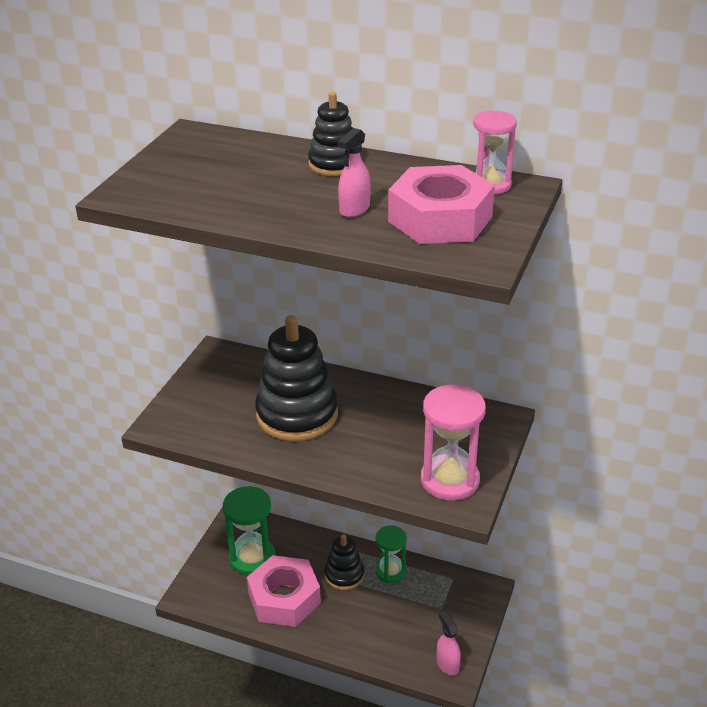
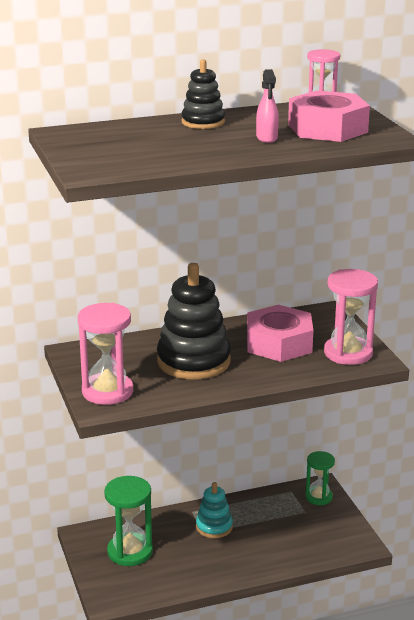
camera: 40 degrees left, 10 degrees down
(187, 411) = (107, 392): none -> pink hourglass
(284, 598) = (188, 563): pink nut -> pink nut (279, 343)
(344, 575) = (214, 527): black stacking toy -> turquoise stacking toy
(390, 571) = (244, 508): green hourglass -> green hourglass (318, 497)
(447, 664) = (348, 540): pink spray bottle -> none

